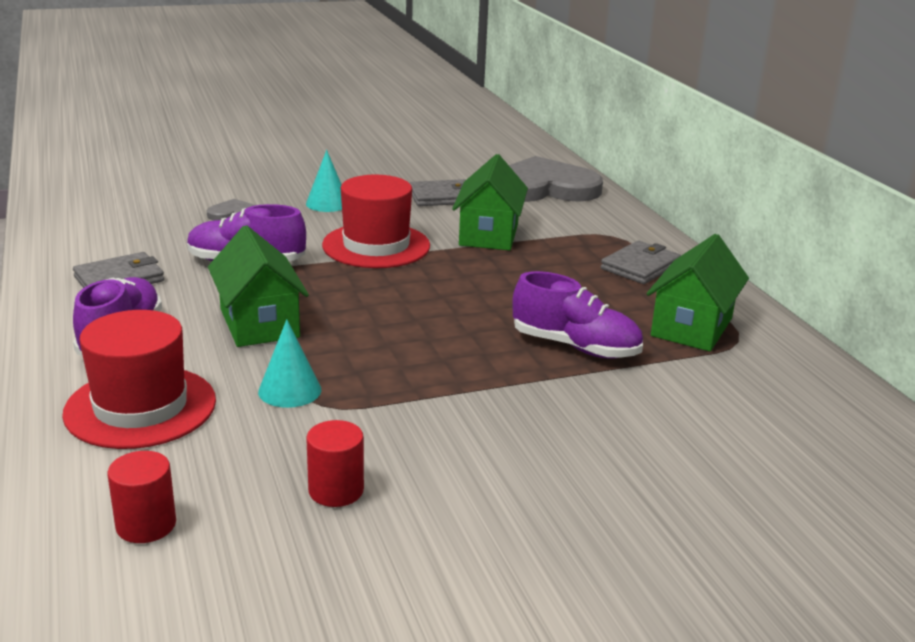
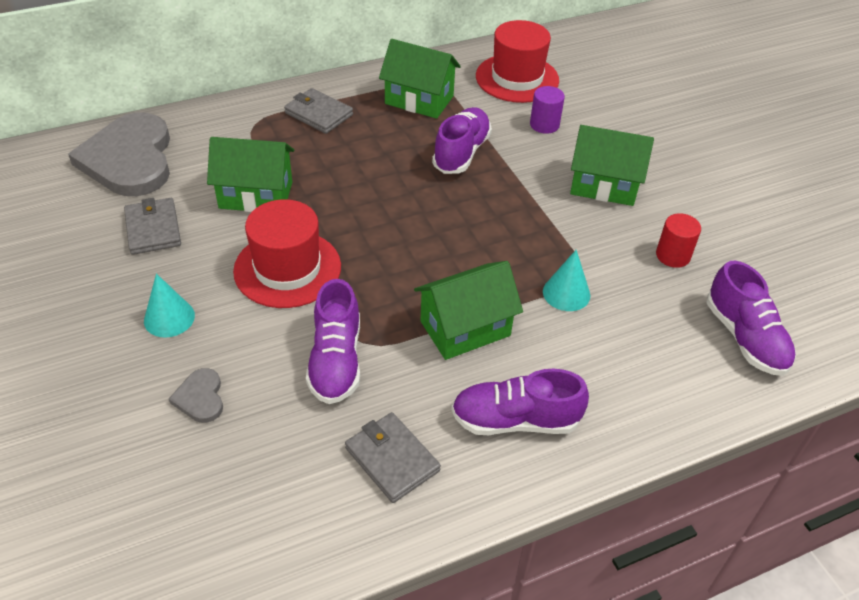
camera: 95 degrees left, 20 degrees up
(140, 407) = (618, 376): red hat -> red hat (517, 78)
(146, 525) = (745, 337): red cylinder -> purple shoe
(507, 452) = (604, 185): none -> green house
(657, 419) = (544, 125): none -> purple cylinder

